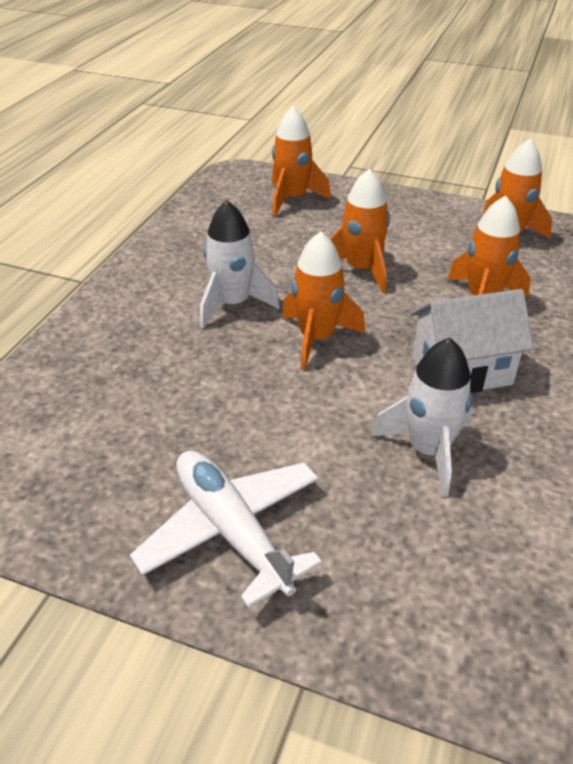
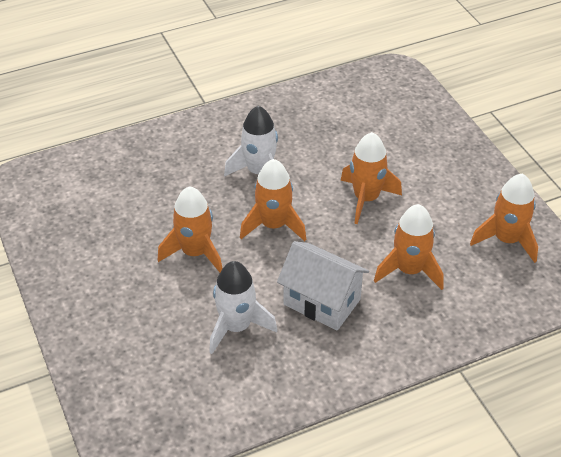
camera: 45 degrees right, 5 degrees up
(232, 531) = (101, 292): white plane -> none
(292, 199) = (402, 117): orange rocket -> orange rocket (195, 253)

